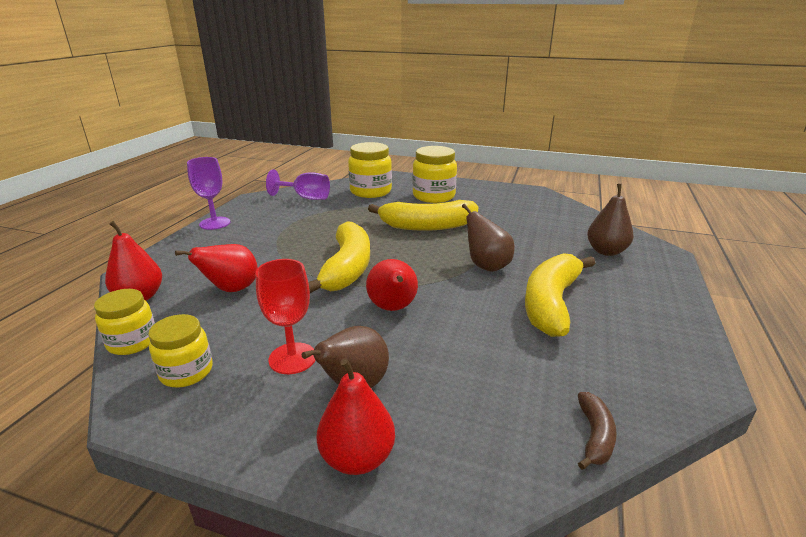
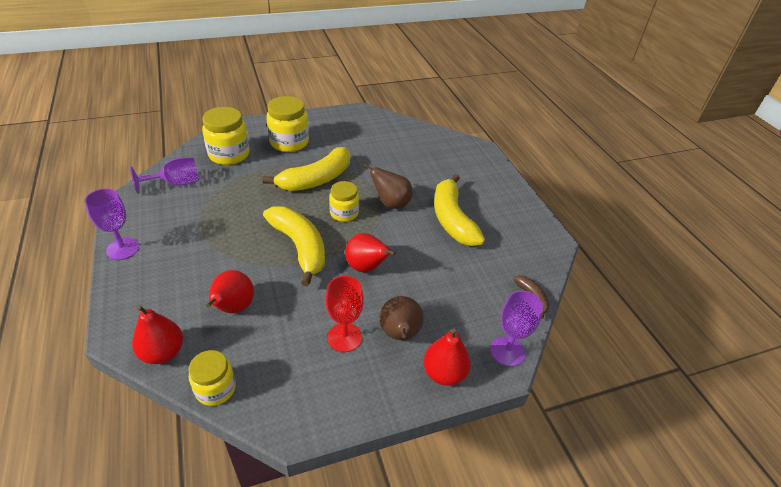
camera: 40 degrees left, 15 degrees up
(186, 372) = (288, 385): yellow jar -> yellow jar (344, 213)
(480, 484) = (507, 351): none -> purple goblet
(606, 251) = (450, 160): brown pear -> none

